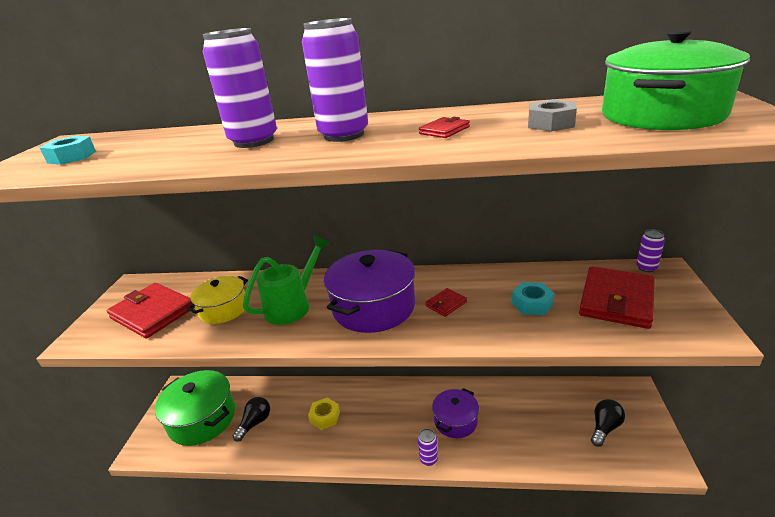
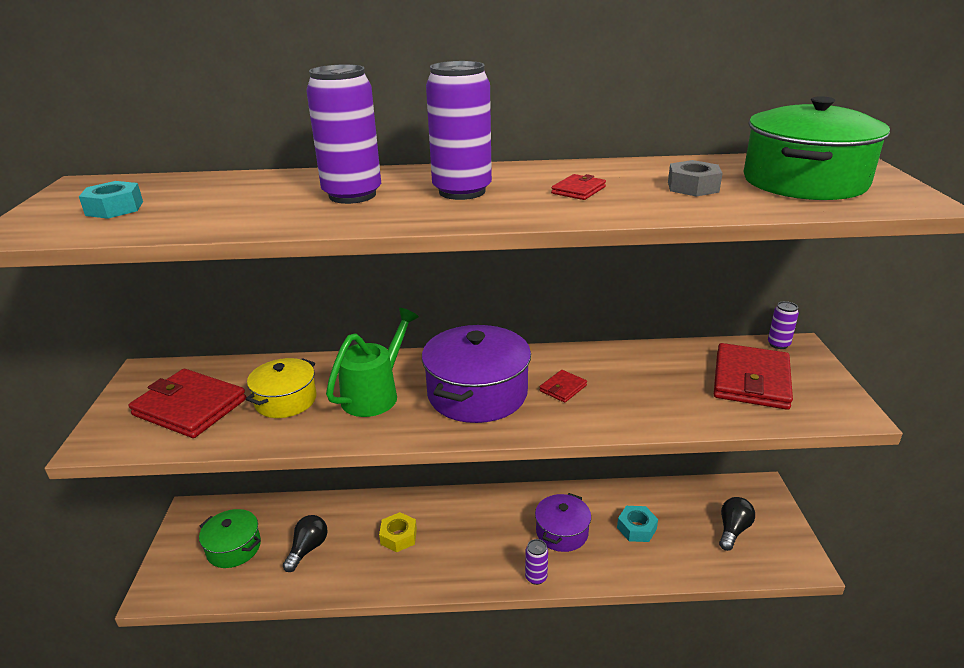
camera: 10 degrees left, 0 degrees up
(202, 419) = (234, 548): green pot -> green pot, size x0.61
(532, 304) = (661, 386): turquoise nut -> turquoise nut (636, 528)

